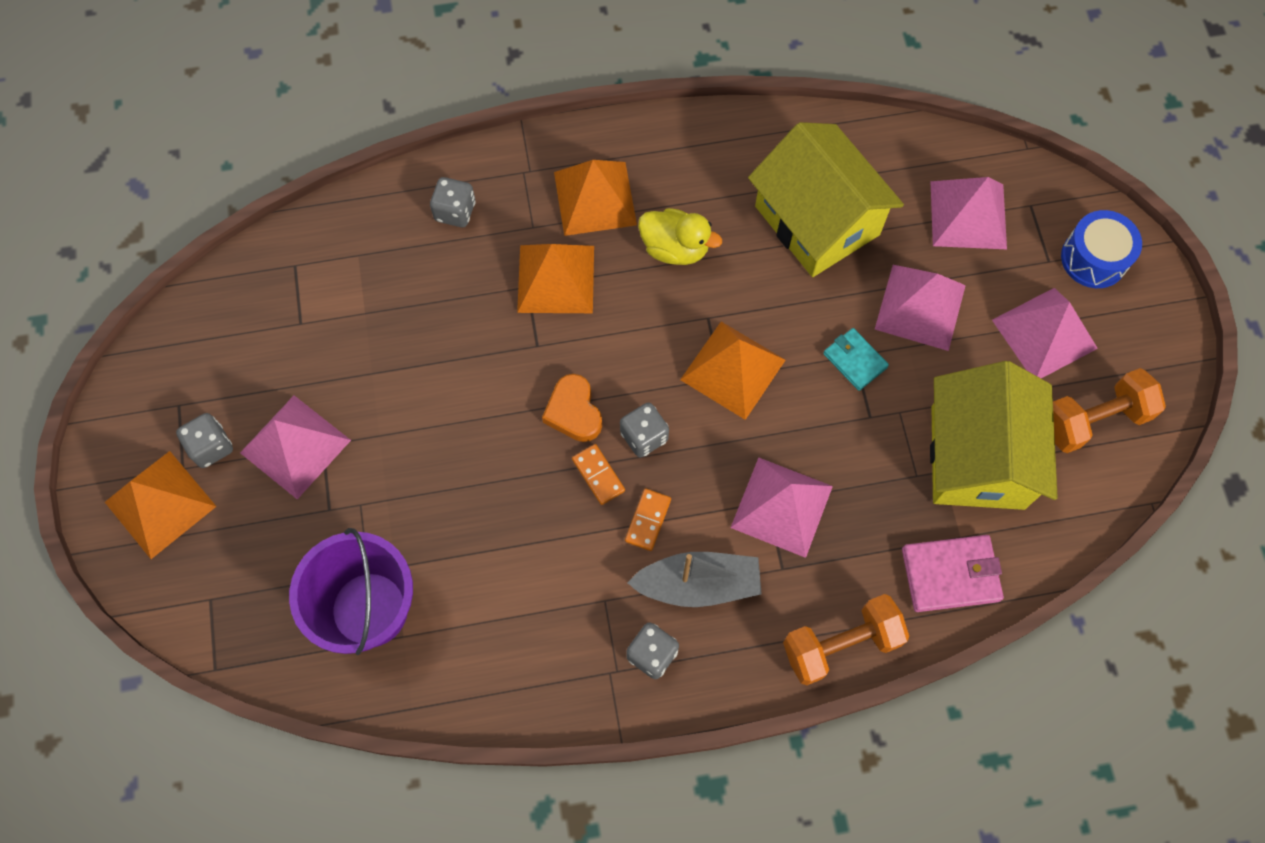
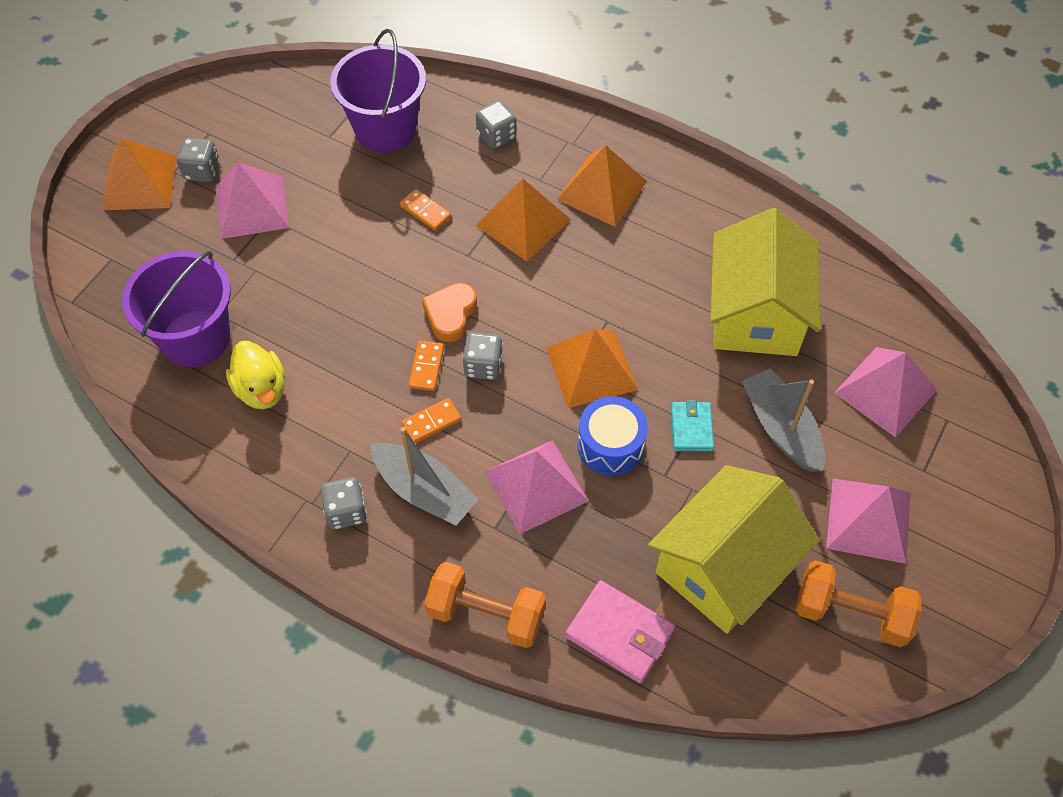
camera: 40 degrees right, 10 degrees down
(347, 278) = (385, 129): none -> purple bucket
(460, 332) = (425, 211): none -> orange domino
(675, 248) = (628, 260): yellow duck -> yellow duck (261, 389)
(920, 307) = (781, 428): pink pyramid -> grey boat
(1093, 258) = (966, 496): blue drum -> blue drum (610, 445)

